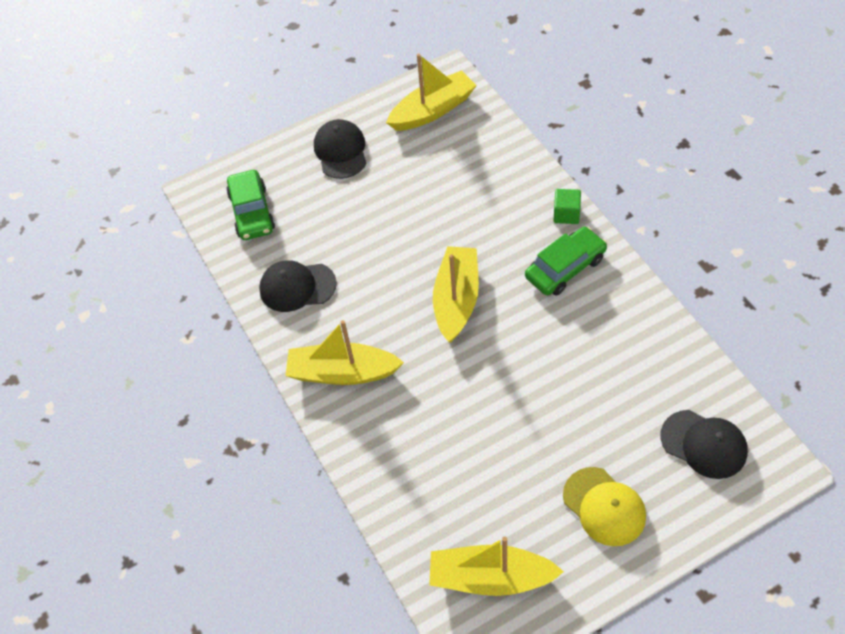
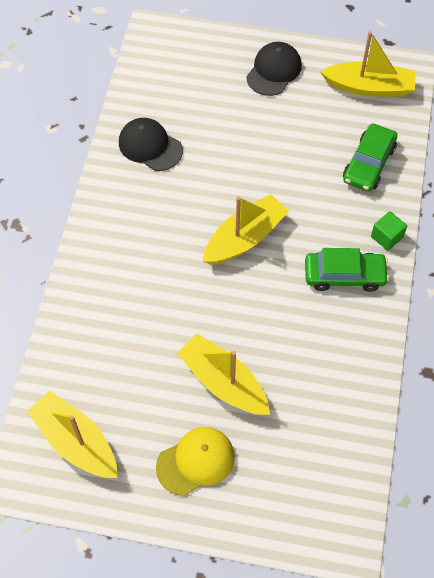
camera: 35 degrees right, 5 degrees up
(252, 212) = (172, 71): green car -> green car (368, 164)
(342, 373) = (120, 228): yellow boat -> yellow boat (223, 382)
(604, 506) = (196, 461): yellow cap -> yellow cap turned 120 degrees counterclockwise
(704, 444) = (309, 480): black cap -> none

